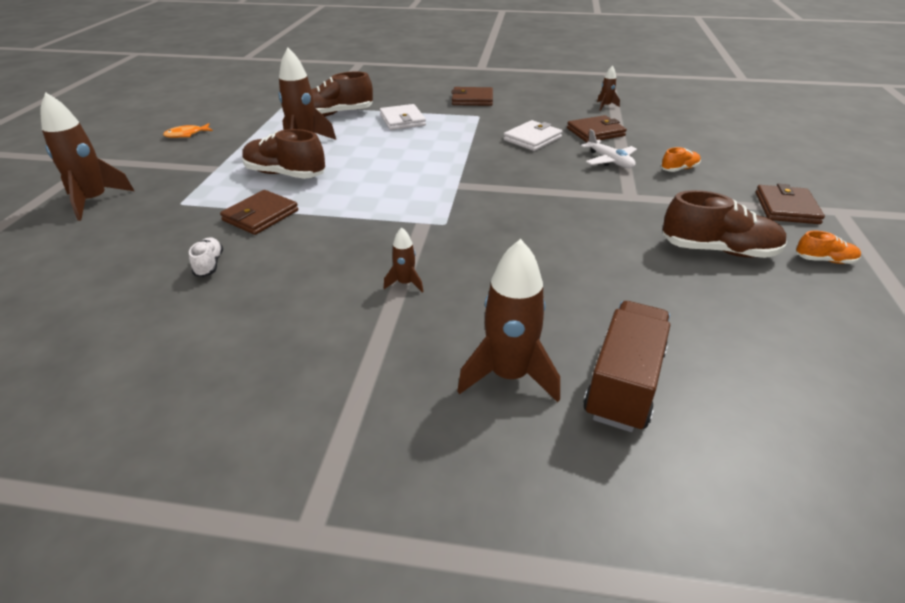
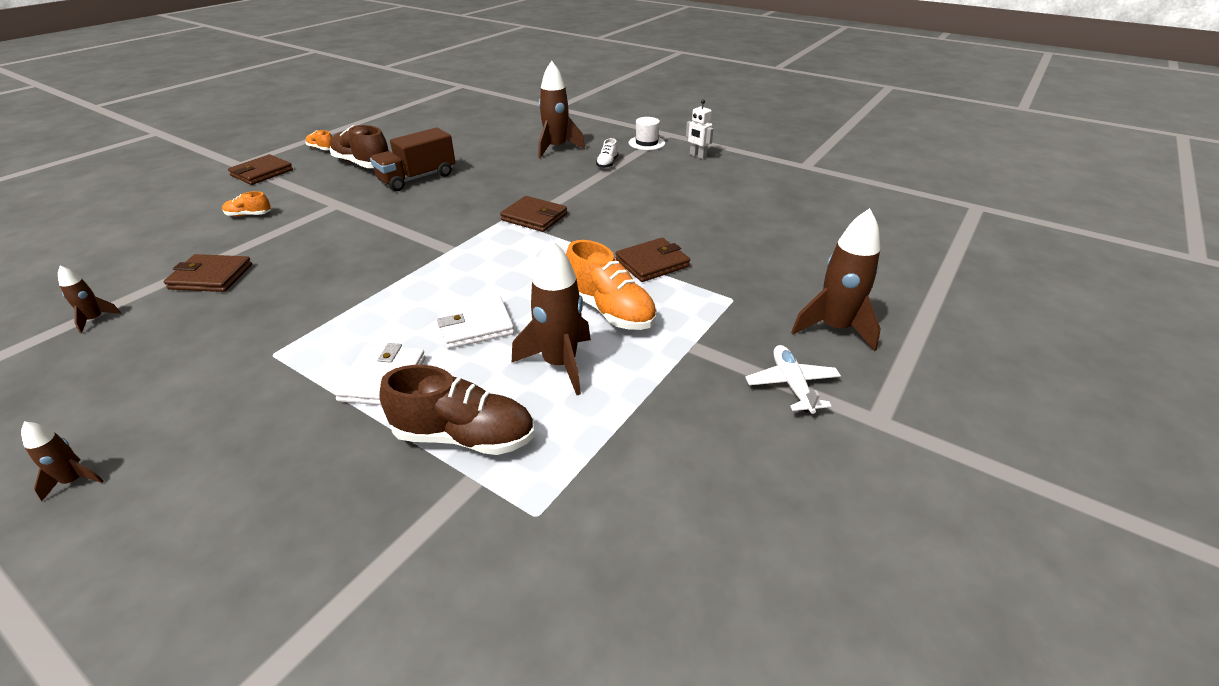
camera: 155 degrees left, 0 degrees up
(186, 134) = (741, 455): orange fish -> none
(209, 265) = (702, 230): white shoe -> white shoe (607, 164)
(221, 444) = (697, 156): none -> white robot
(285, 174) = (609, 310): brown shoe -> orange shoe
(344, 461) = (646, 143): none -> white hat
(405, 283) = (571, 190): brown rocket -> brown rocket (75, 480)
(472, 99) = (211, 405): brown wallet -> brown wallet (534, 217)
(532, 139) = (290, 287): white wallet -> white wallet (475, 325)
(609, 161) = (281, 238): white plane -> white plane (791, 385)
(624, 384) = (511, 137): brown truck -> brown truck (417, 178)

